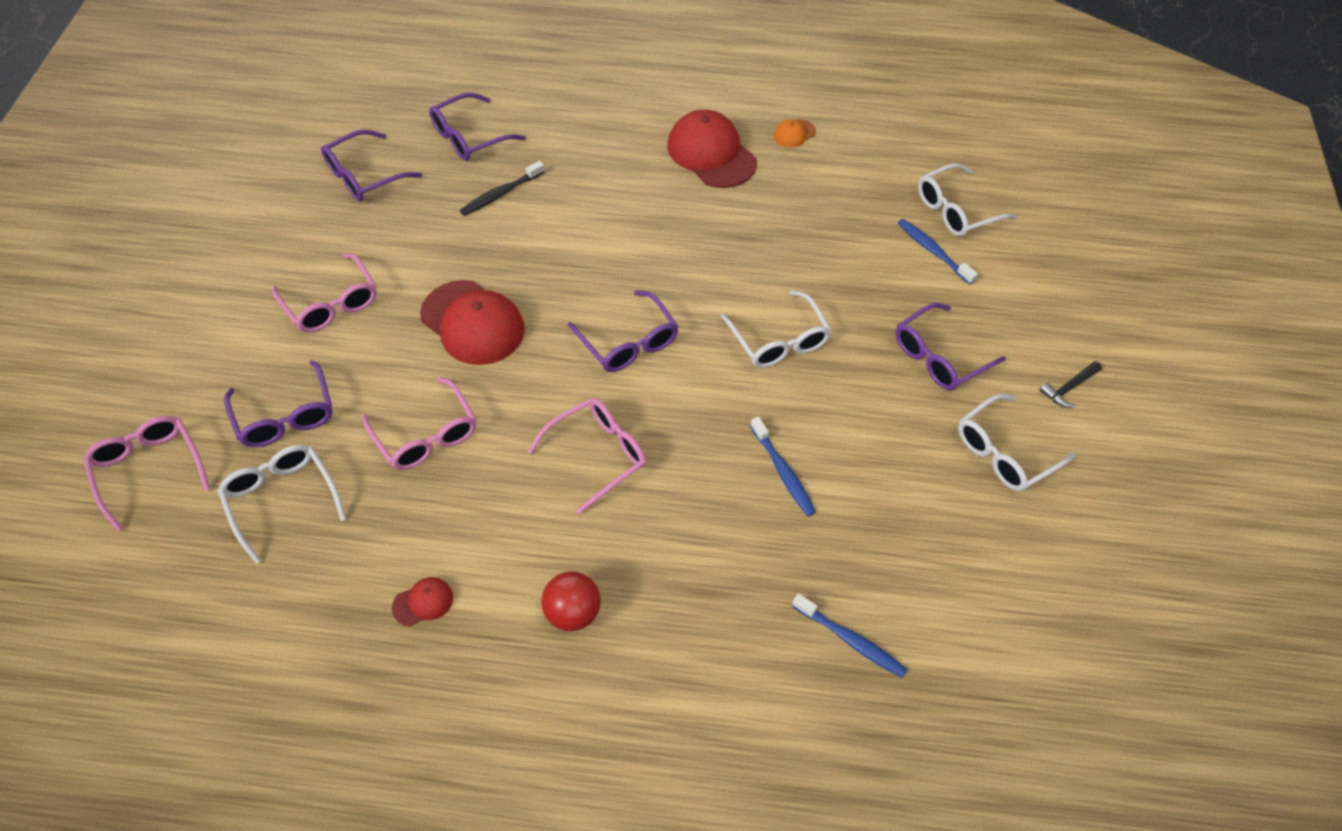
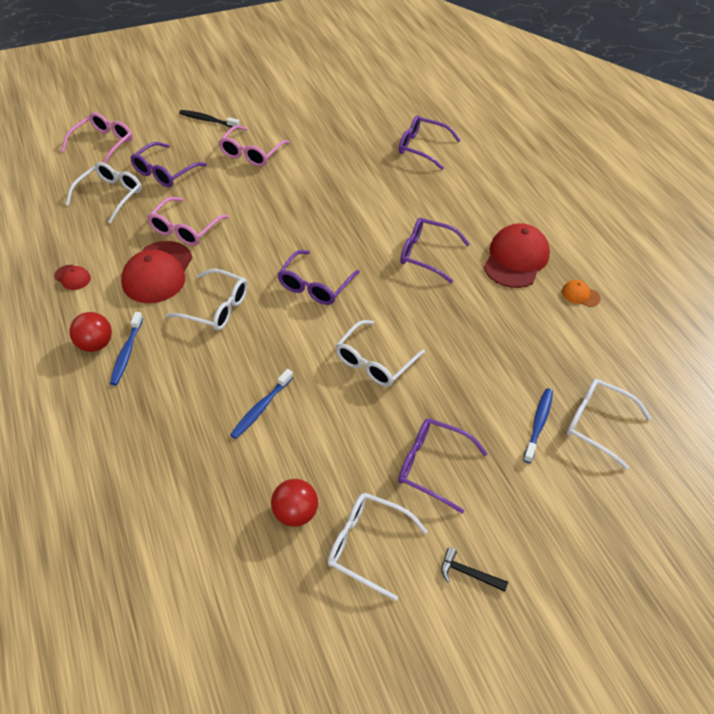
camera: 60 degrees right, 5 degrees down
(364, 176) = (353, 123): purple glasses -> purple glasses (426, 254)
(473, 323) = (279, 212): red cap -> red cap (158, 272)
(501, 194) = (388, 179): black toothbrush -> black toothbrush (208, 120)
(597, 455) = (216, 308): pink glasses -> white glasses
(850, 640) = (142, 500): blue toothbrush -> blue toothbrush (127, 353)
(938, 497) = (295, 513): none -> red ball

